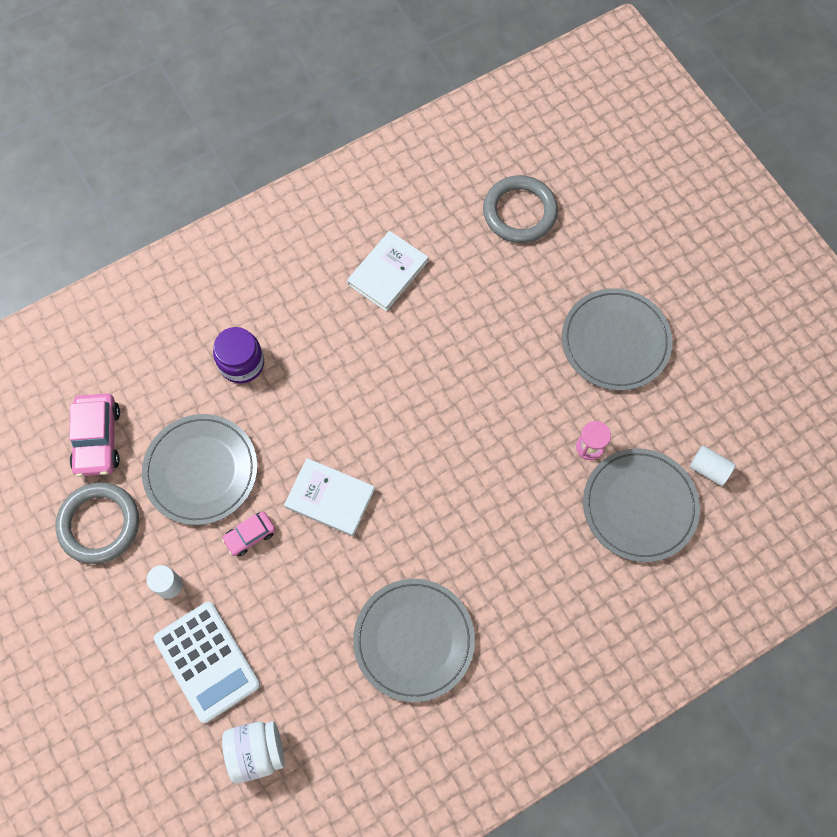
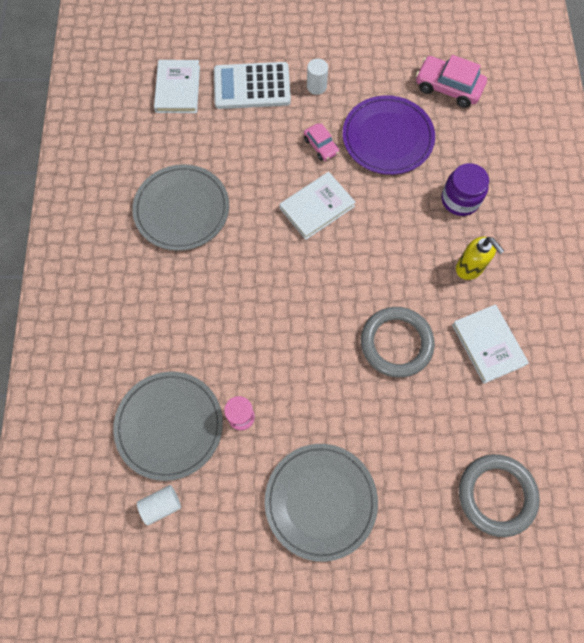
camera: 120 degrees right, 0 degrees up
(99, 524) = (384, 65): grey ring -> grey ring (396, 343)
(201, 470) = (387, 137): grey plate -> purple plate
(250, 535) = (321, 146): pink car -> pink car turned 150 degrees clockwise
(257, 751) = (178, 89): white jar -> white book
(317, 321) = (469, 268): none -> yellow soap dispenser

